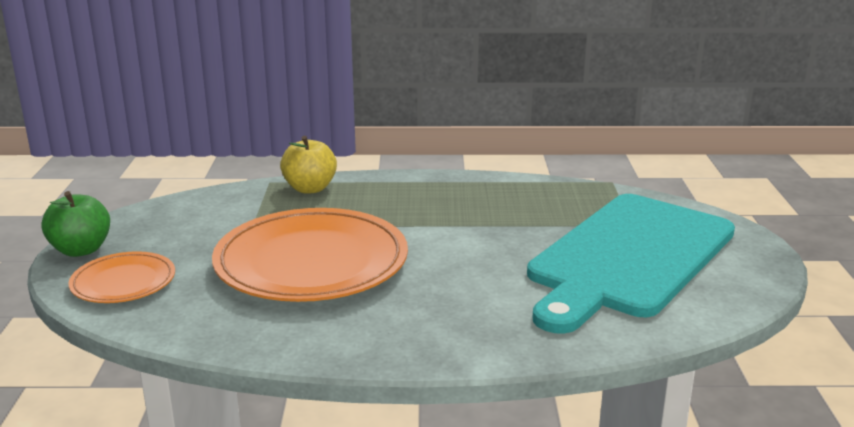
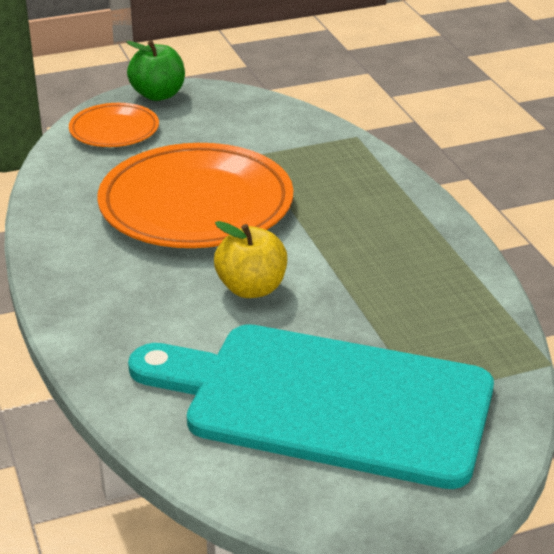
camera: 70 degrees right, 10 degrees up
(310, 188) = (357, 161): yellow apple -> yellow apple (251, 288)

